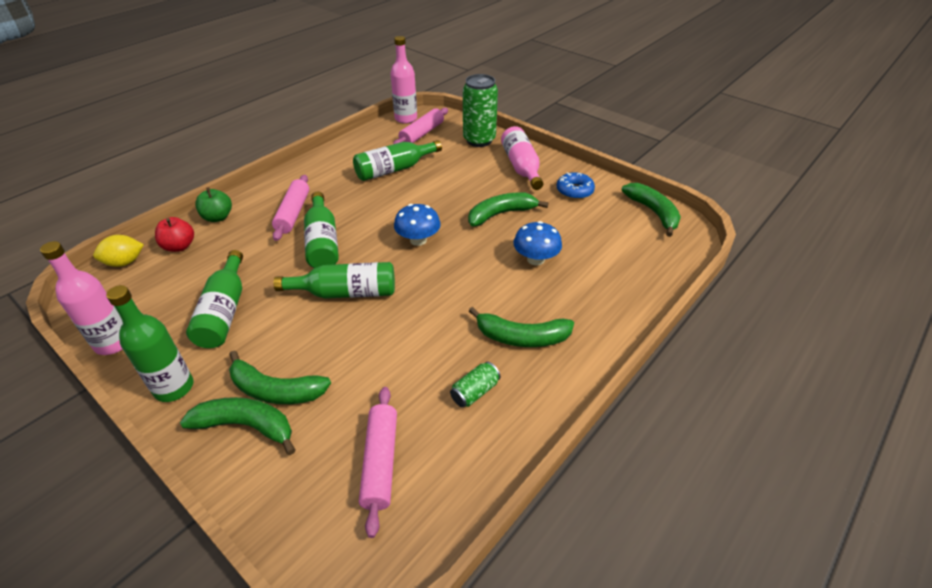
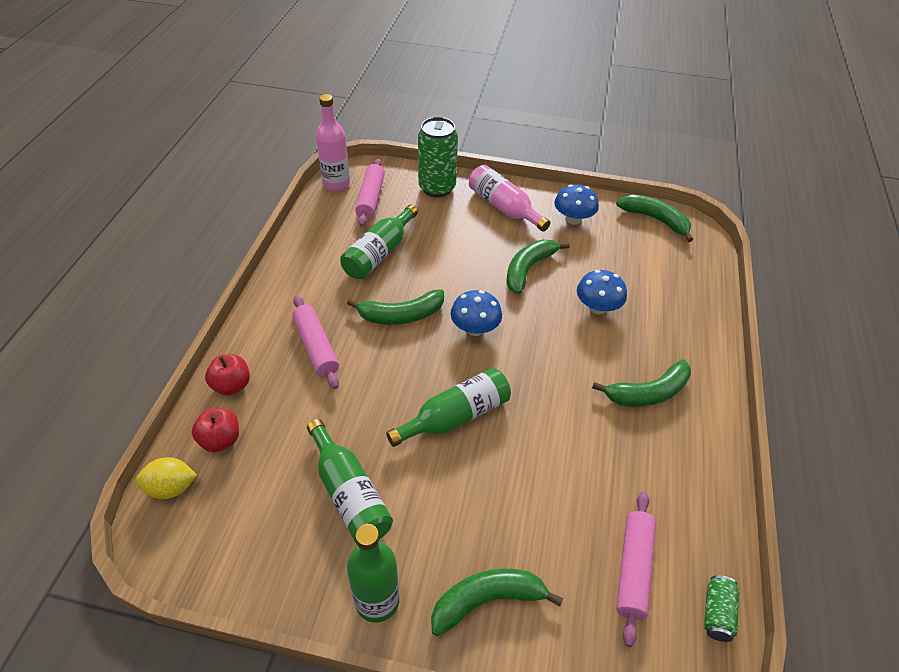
camera: 30 degrees left, 5 degrees up
(113, 343) = (258, 587): pink bottle -> none
(125, 262) = (171, 488): yellow lemon -> yellow lemon turned 45 degrees clockwise
(218, 217) = (232, 385): green apple -> red apple
(275, 390) = (481, 550): green banana -> green banana (401, 315)
(322, 242) = (380, 369): green bottle -> none
(380, 462) = (633, 569): pink rolling pin -> pink rolling pin turned 45 degrees clockwise
(475, 392) = (653, 464): green can -> green can (717, 613)
(574, 191) = (573, 219): blue donut -> blue mushroom

